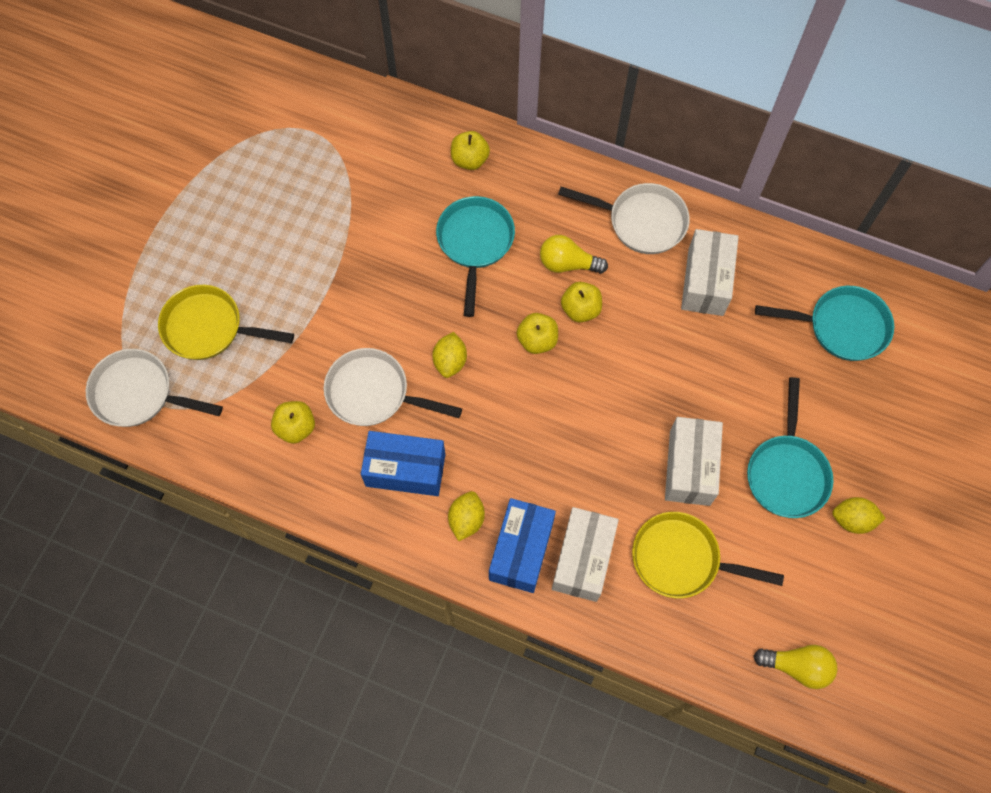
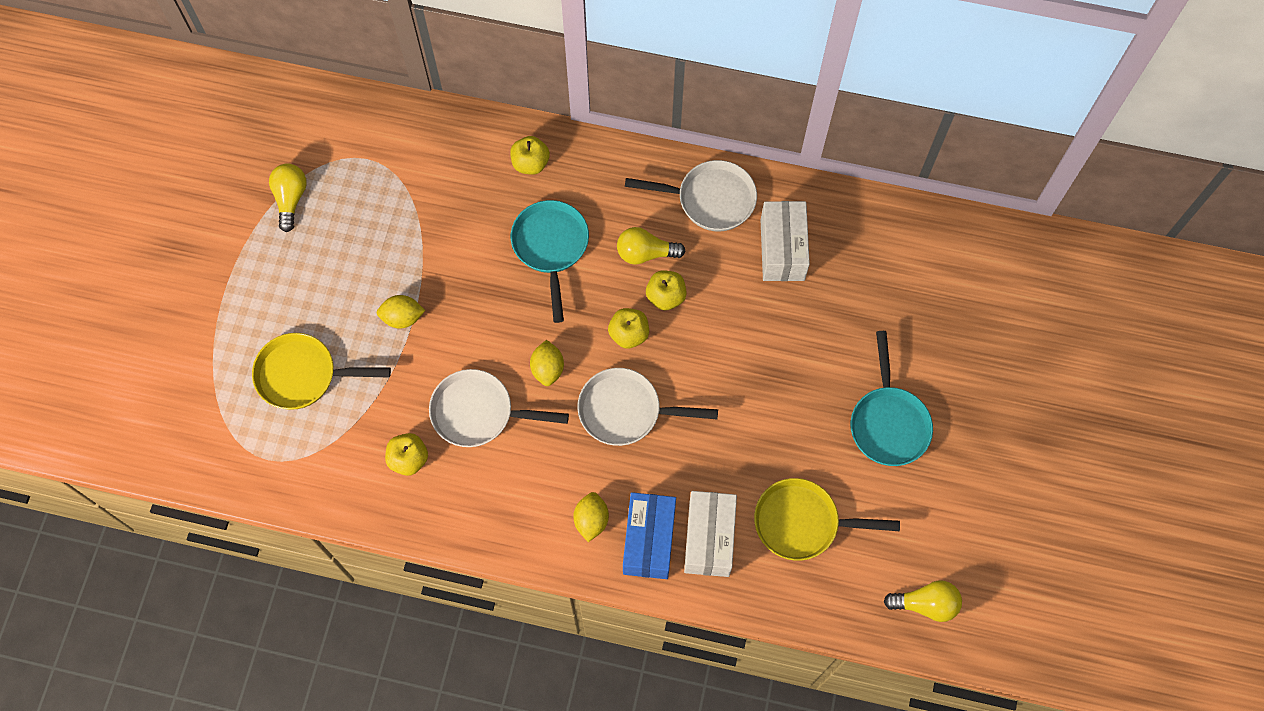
camera: 10 degrees left, 0 degrees up
(138, 393) = (246, 452): white pan -> white pan (625, 411)
(231, 158) = (291, 199): none -> yellow light bulb
(405, 470) = (523, 482): blue box -> none
(689, 468) = (796, 434): white box -> none
(841, 327) = (919, 273): turquoise pan -> none
(852, 519) = (956, 457): yellow lemon -> yellow lemon (402, 318)

